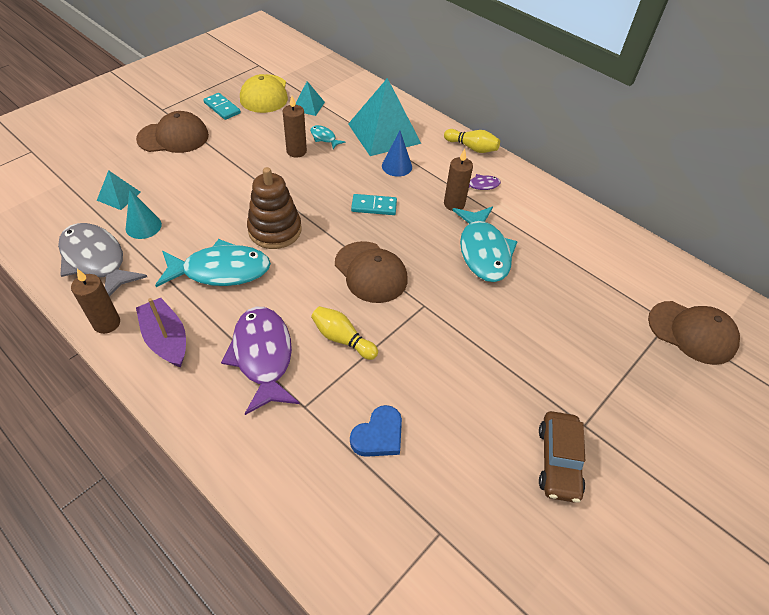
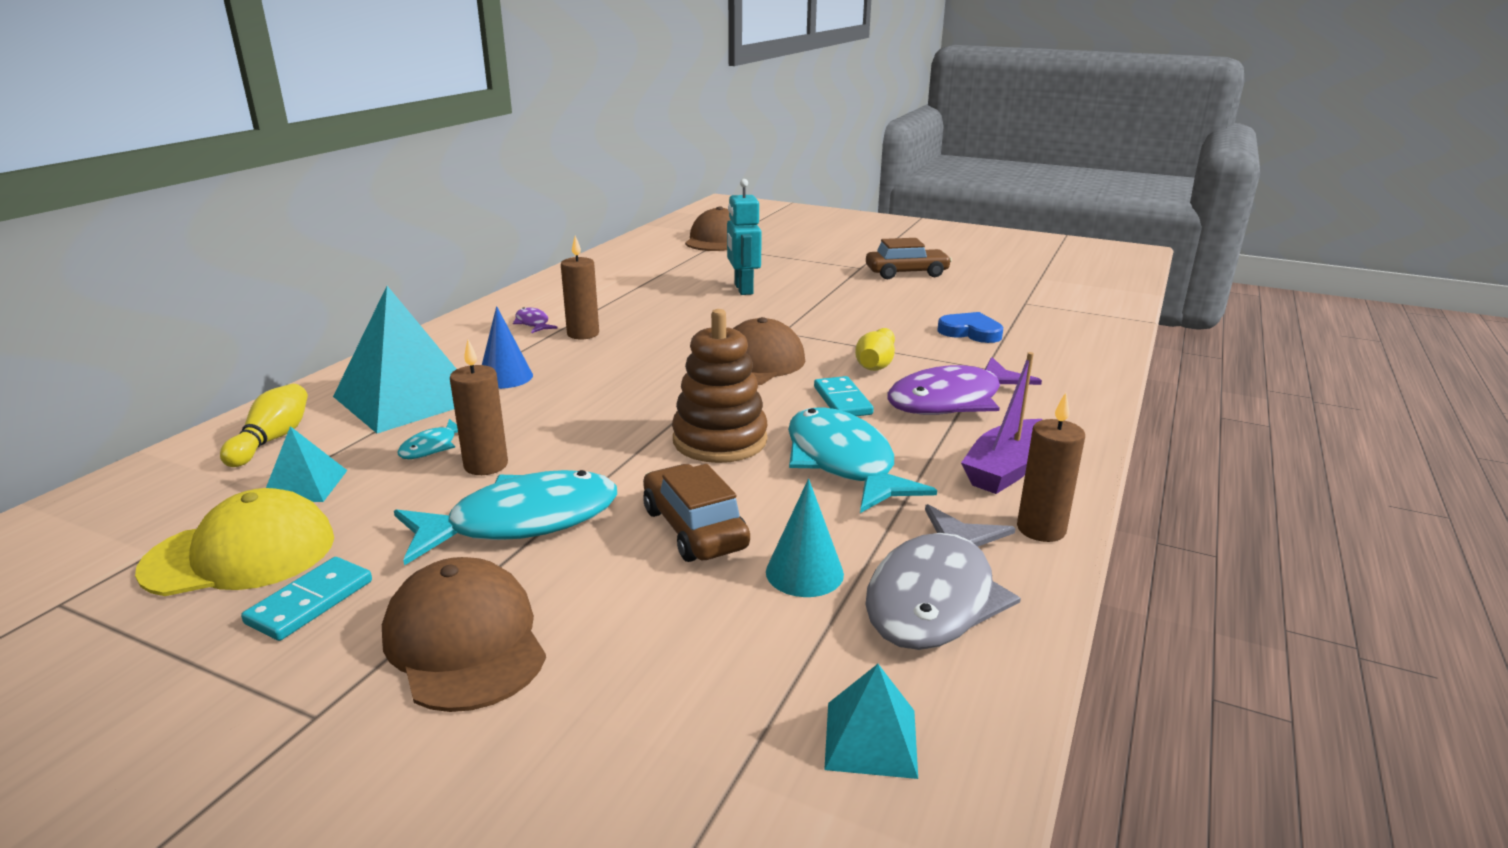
camera: 105 degrees left, 25 degrees down
(119, 196) = (736, 644): turquoise pyramid -> turquoise pyramid (870, 739)
(199, 202) = (694, 528): none -> brown car
(374, 206) = (616, 379): turquoise domino -> turquoise domino (842, 401)
(472, 148) = (439, 335): yellow bowling pin -> yellow bowling pin (272, 440)
(483, 251) = (667, 313): turquoise fish -> turquoise fish (521, 522)
(530, 310) = (743, 289): none -> turquoise robot

